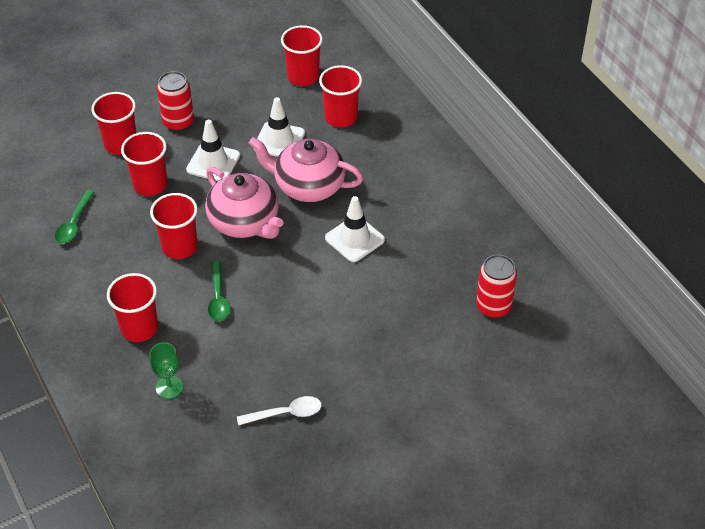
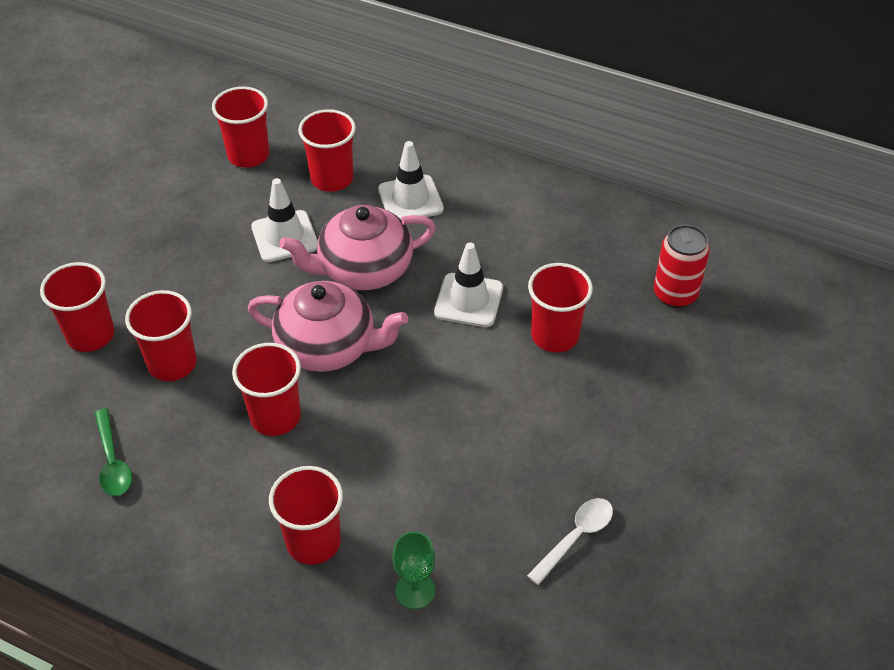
camera: 35 degrees left, 0 degrees up
(178, 122) = (142, 274): red can -> none
(213, 163) = (228, 299): white traffic cone -> white traffic cone (410, 199)
(218, 298) = (377, 450): green spoon -> none
(388, 290) = (555, 335): none -> red cup

